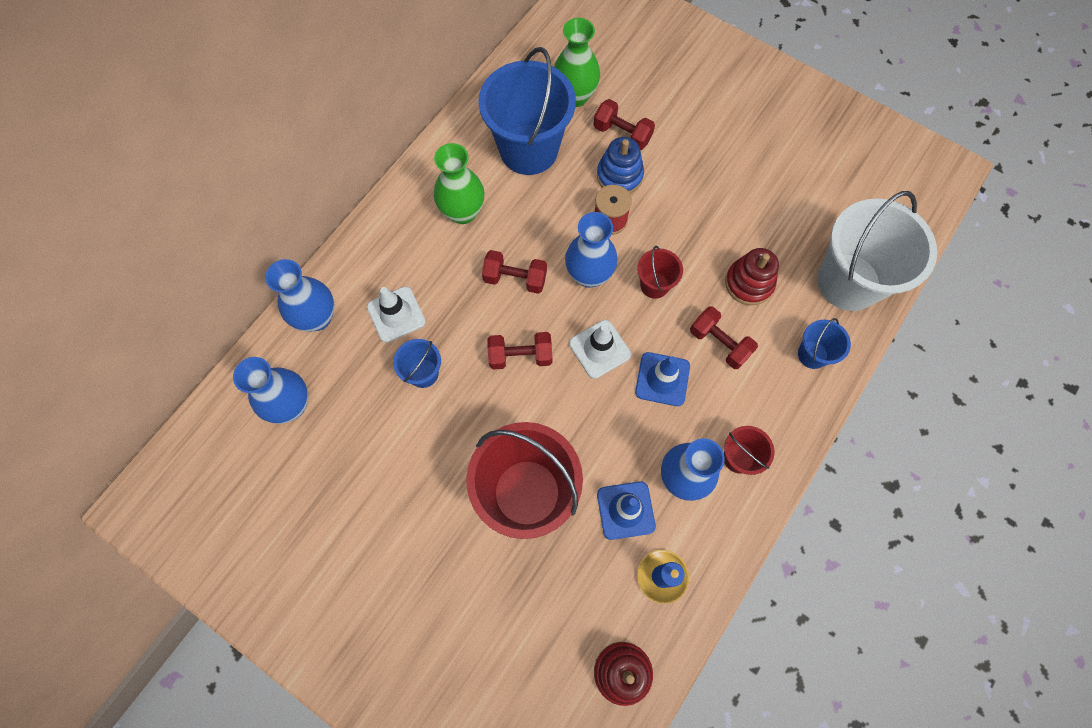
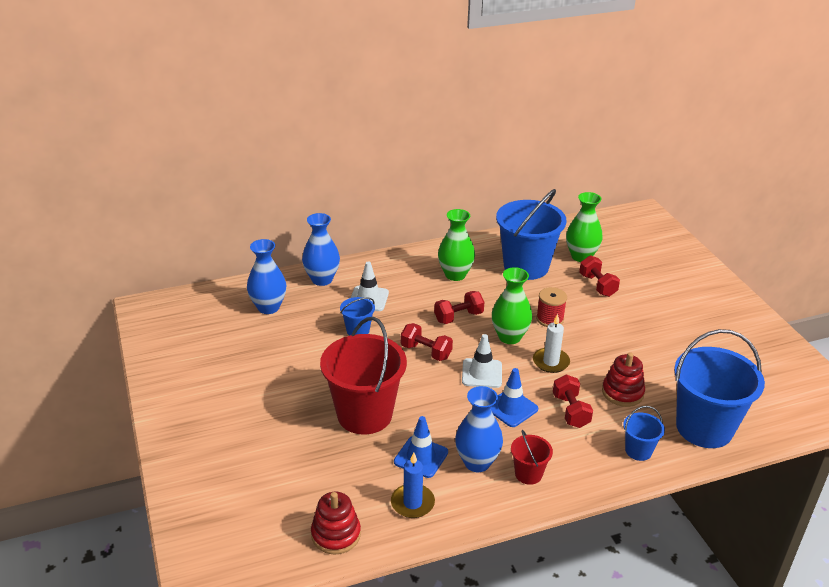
camera: 35 degrees right, 35 degrees down
(515, 278) = (458, 317): red dumbbell -> red dumbbell turned 75 degrees counterclockwise
(589, 275) = (509, 337): blue vase -> green vase
(619, 176) = (576, 303): blue stacking toy -> none
(654, 285) = (551, 362): red bucket -> white candle
(848, 282) = (704, 428): white bucket -> blue bucket

